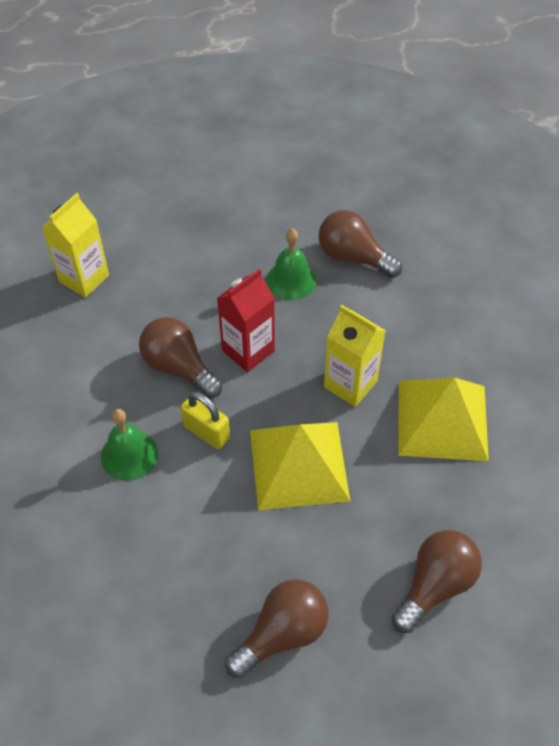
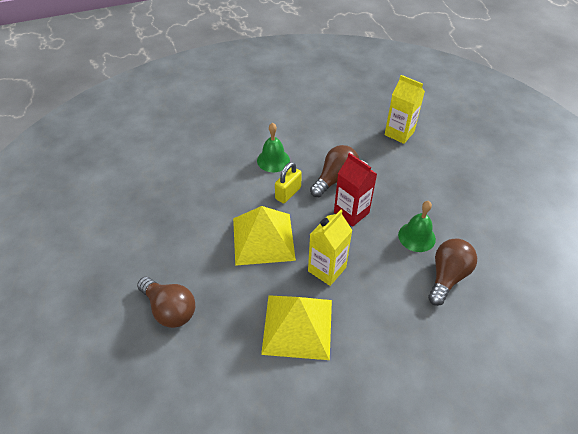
camera: 90 degrees right, 5 degrees down
(282, 634) = (154, 229): brown light bulb -> none

